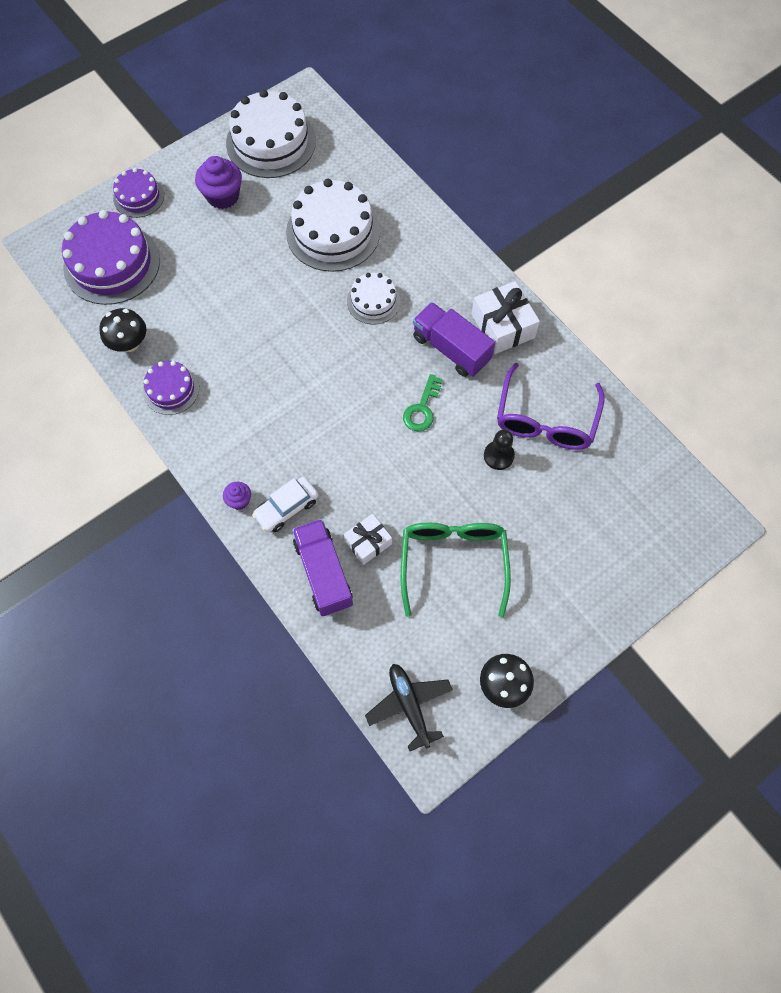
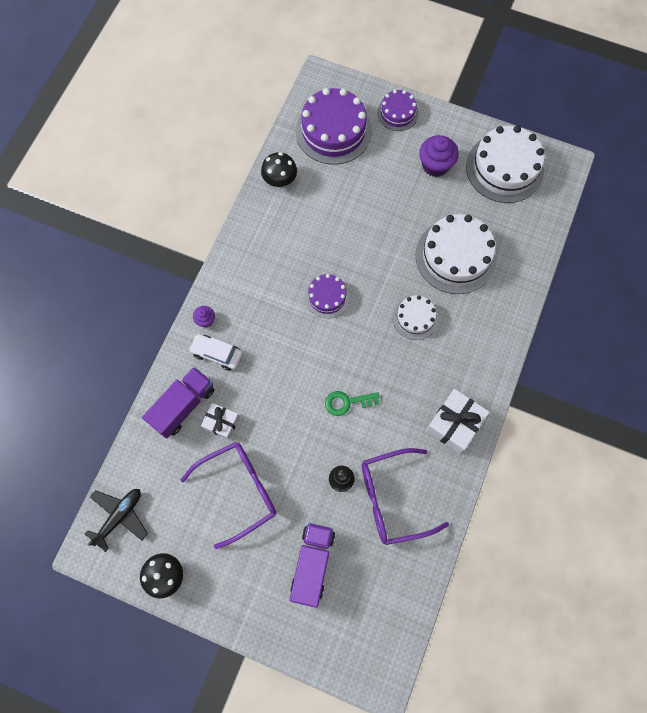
camera: 60 degrees right, 5 degrees up
(171, 389) = (261, 227): purple cake -> purple cake (327, 297)
(451, 349) = (410, 396): purple truck -> purple truck (312, 563)
(453, 562) = (239, 490): green glasses -> purple glasses

